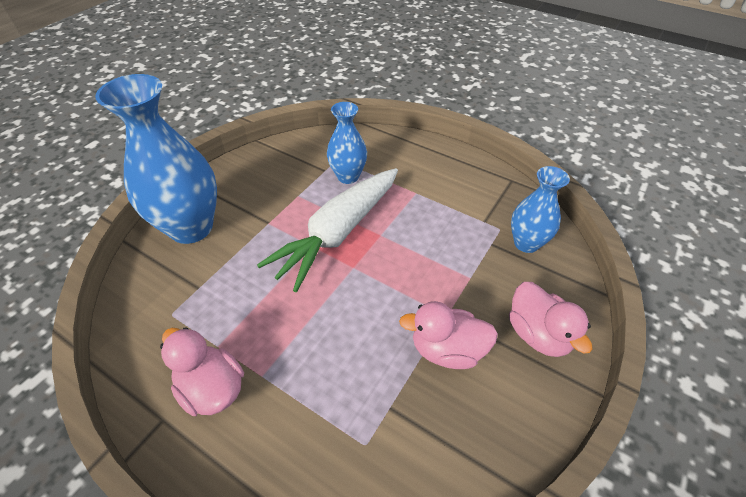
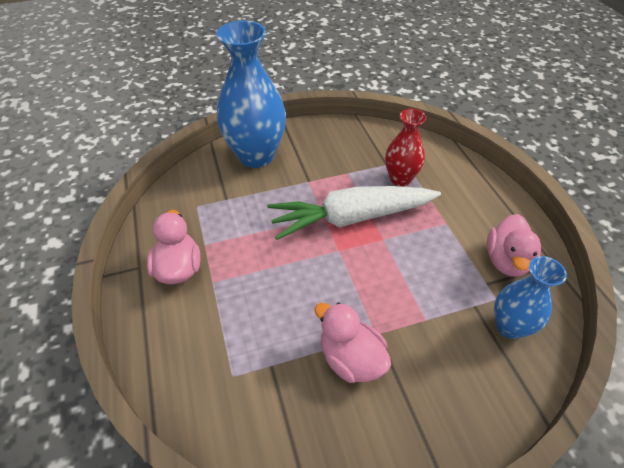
camera: 40 degrees right, 0 degrees up
(348, 176) = (400, 179): blue vase -> red vase
(538, 334) = (440, 405): pink duck -> pink duck (506, 261)

